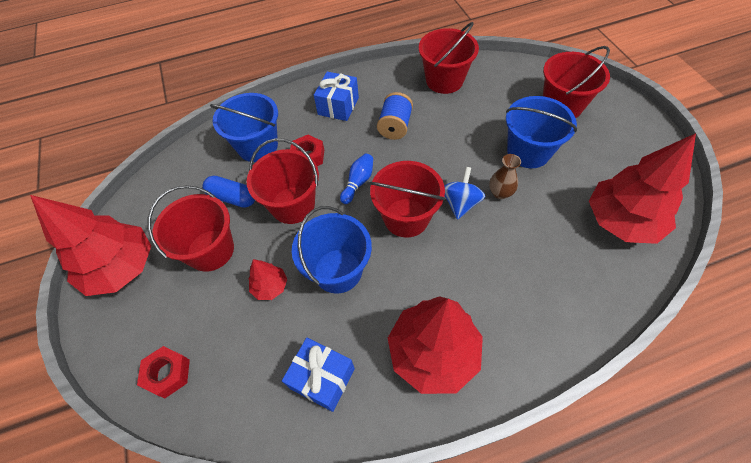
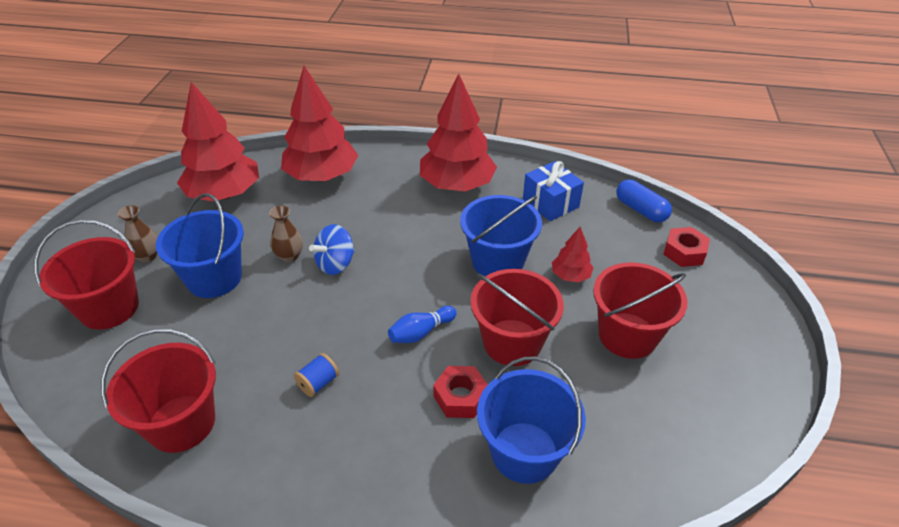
camera: 155 degrees left, 15 degrees down
(122, 268) = (740, 362): red tree -> red tree (321, 176)
(232, 198) = (585, 387): blue capsule -> blue capsule (640, 210)
(338, 106) = (365, 463): blue gift -> none
(395, 127) = (318, 383): blue spool -> blue spool, size x0.63
(406, 217) = (399, 275): red bucket -> none
(592, 144) = (147, 256): none -> brown vase

